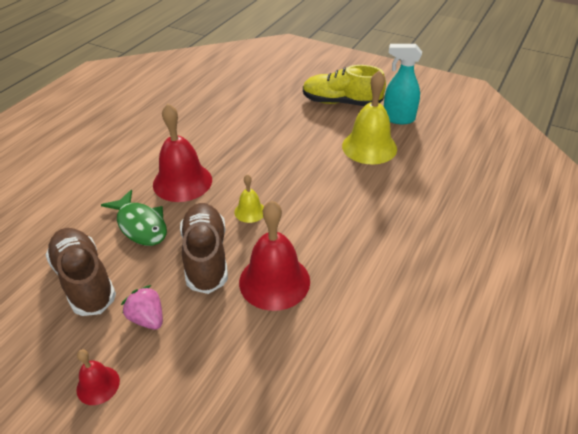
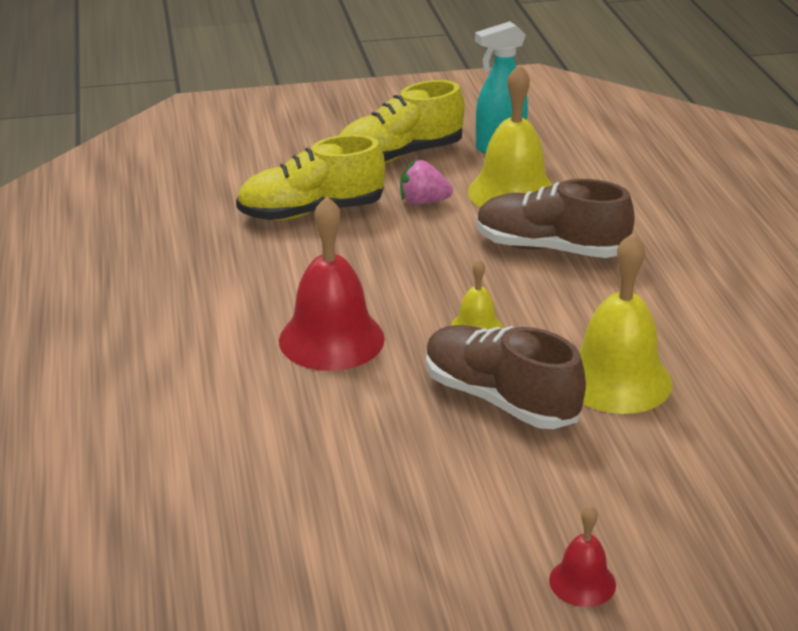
camera: 40 degrees left, 10 degrees down
(84, 280) = (386, 506): brown shoe -> brown shoe (550, 248)
(140, 225) = (357, 412): green fish -> none
(147, 318) = (532, 493): pink strawberry -> pink strawberry (423, 202)
(262, 114) = (311, 212): none -> yellow shoe
(274, 281) = (616, 379): red bell -> yellow bell

